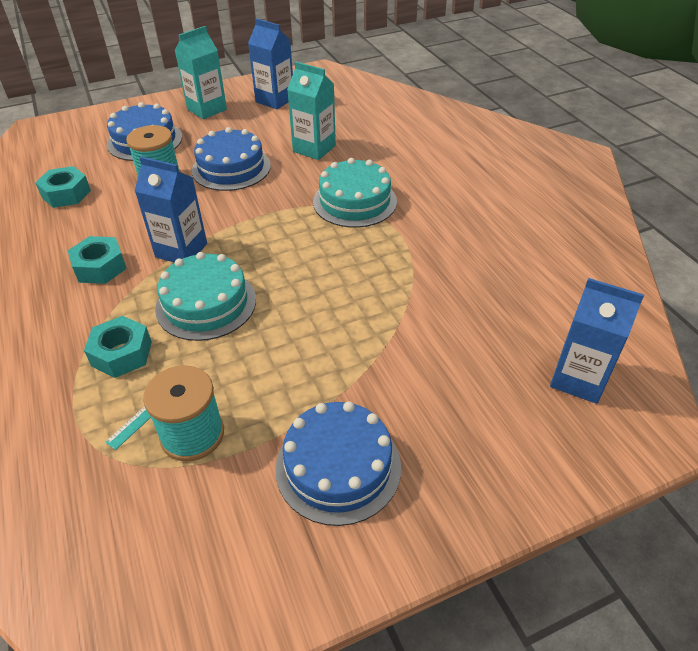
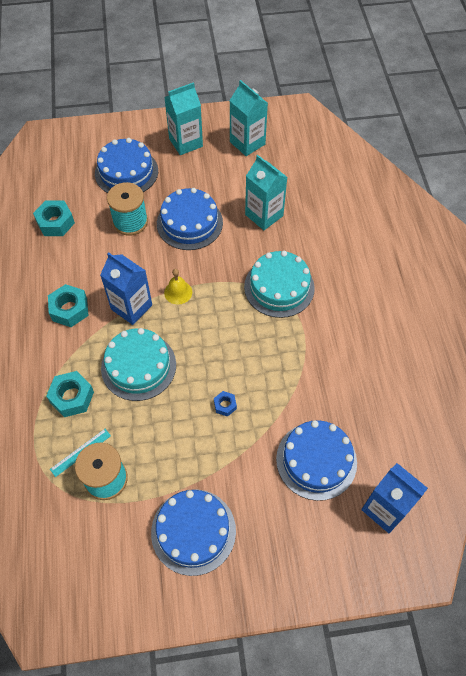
camera: 15 degrees right, 15 degrees up
(236, 227) = (178, 292): none -> yellow bell
(275, 100) = (247, 143): blue carton -> turquoise carton
(331, 319) = (225, 405): none -> blue nut
(469, 349) = (316, 460): none -> blue cake

